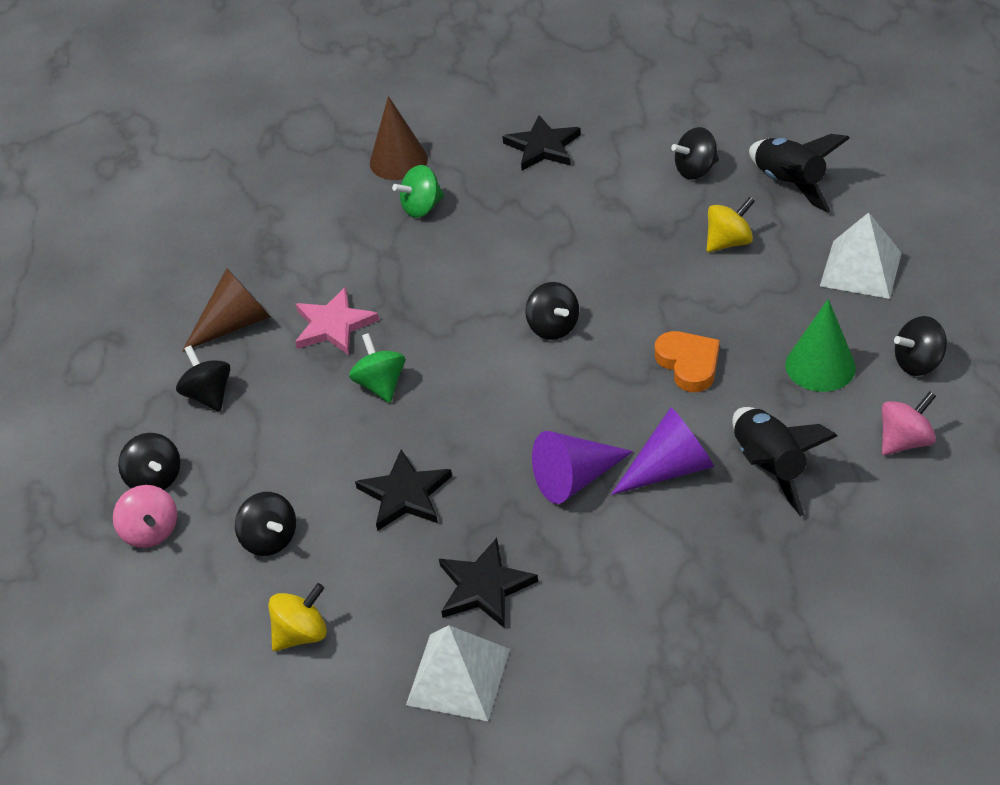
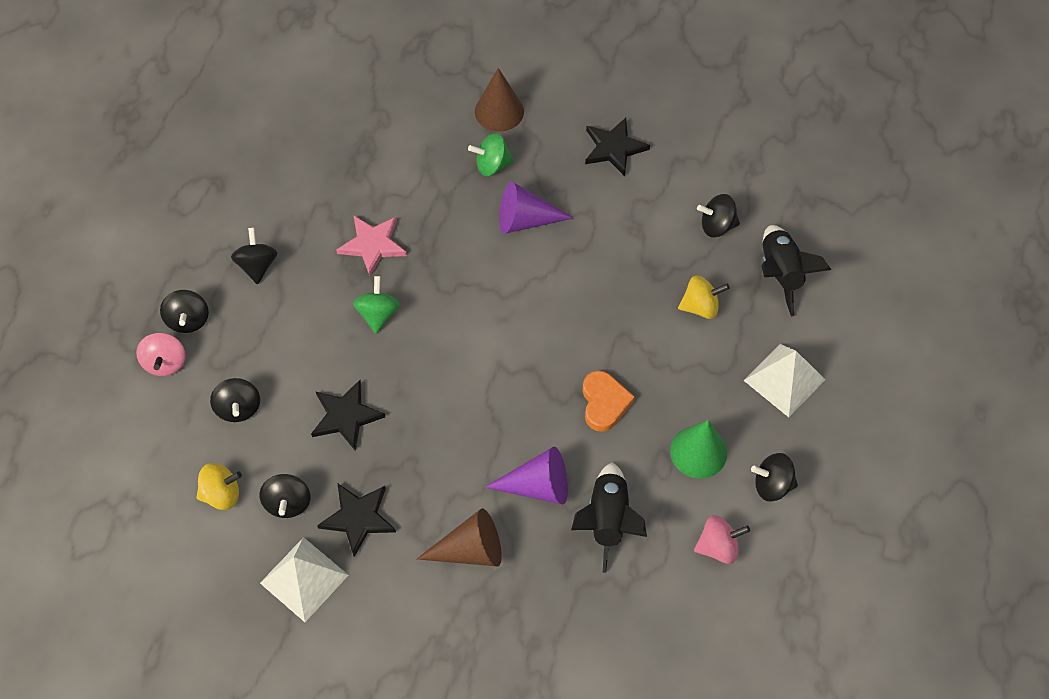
camera: 20 degrees right, 15 degrees up
(235, 324) = (306, 210): brown cone -> brown cone (470, 549)
(553, 327) = (526, 322): black spinning top -> black spinning top (288, 503)
(575, 478) = (468, 461): purple cone -> purple cone (526, 220)

